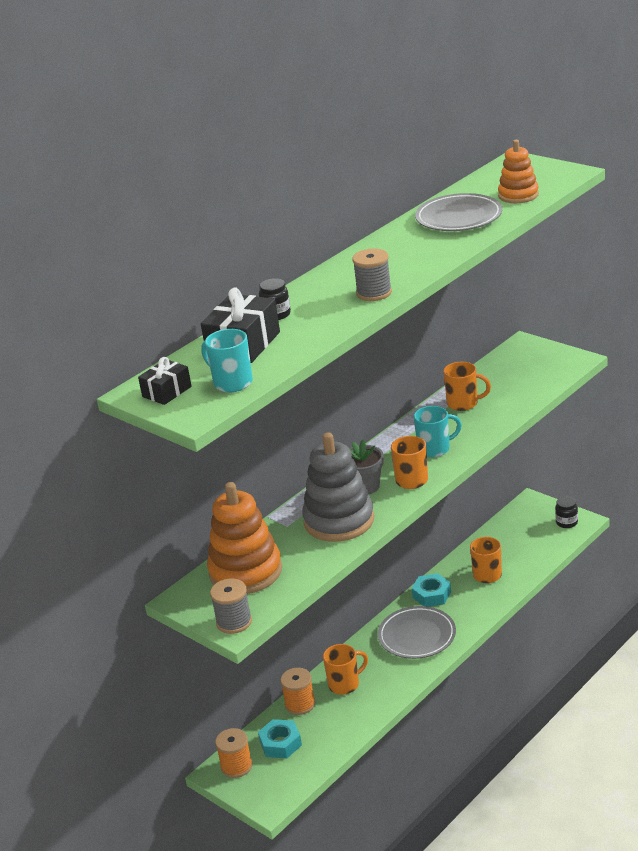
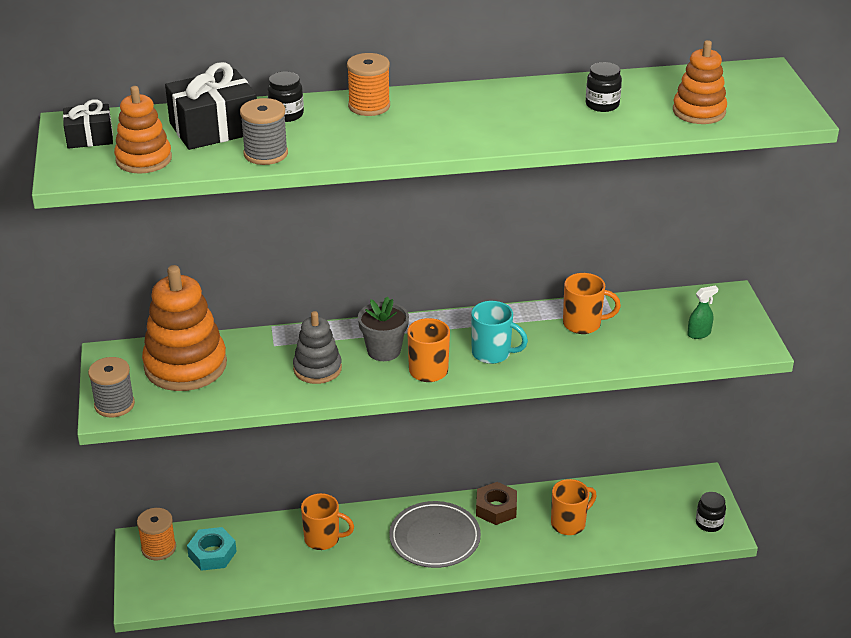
camera: 35 degrees right, 5 degrees up
(232, 382) = (144, 159): turquoise mug -> orange stacking toy
(300, 704) = (268, 530): orange spool -> orange spool (369, 106)
(339, 521) = (317, 369): grey stacking toy -> grey stacking toy, size x0.59
(374, 293) = (394, 140): grey spool -> grey spool (265, 154)
(431, 595) = (496, 508): turquoise nut -> brown nut
(459, 217) = (602, 105): grey plate -> black jar
(463, 403) = (583, 324): orange mug -> orange mug turned 45 degrees counterclockwise
(536, 371) = (699, 333): none -> green spray bottle

